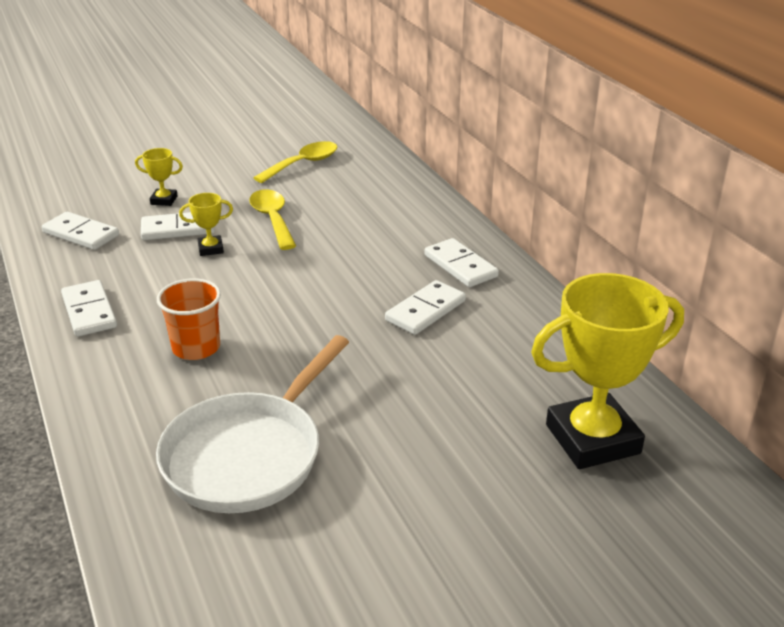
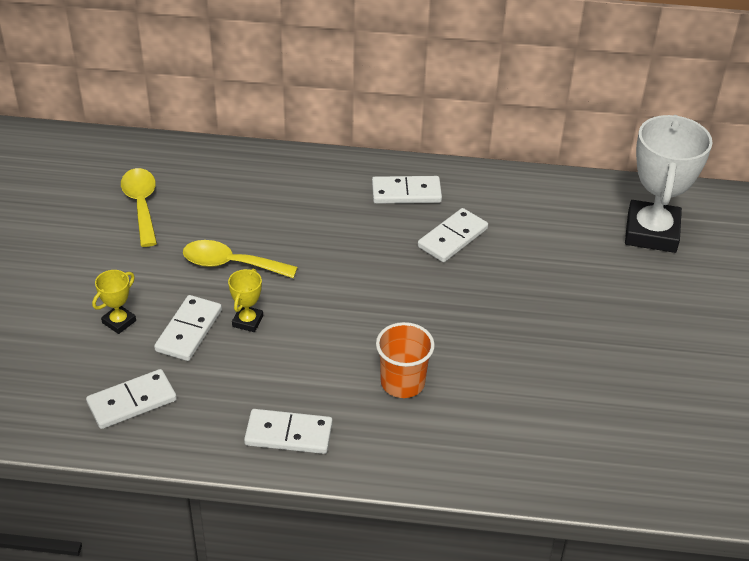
camera: 60 degrees left, 10 degrees up
(248, 455) = (562, 399): white pan -> none
(426, 311) = (453, 238): white domino -> white domino turned 60 degrees clockwise
(592, 439) = (651, 232): yellow trophy -> white trophy

